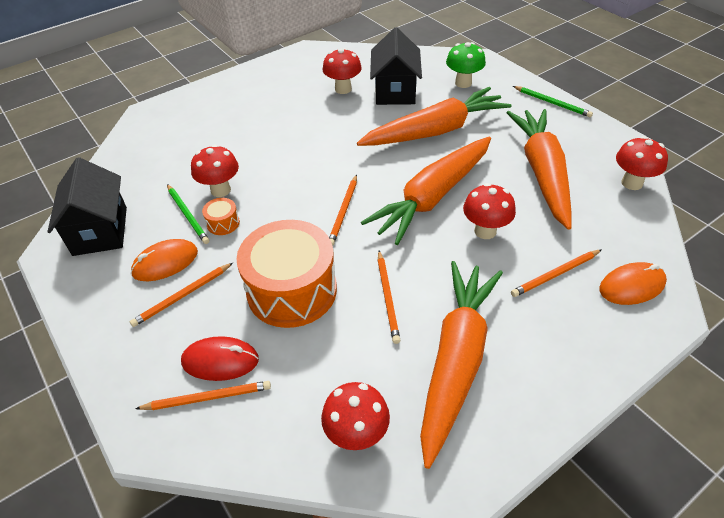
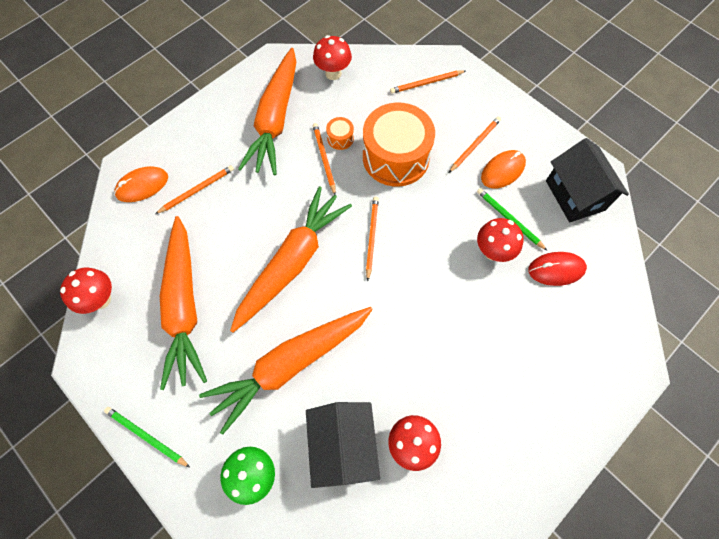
camera: 170 degrees right, 20 degrees up
(220, 361) = (428, 104): red mouse -> red mouse (556, 269)
(223, 223) = (474, 213): orange drum -> orange drum (340, 138)
(485, 231) = (247, 227): red mushroom -> none

